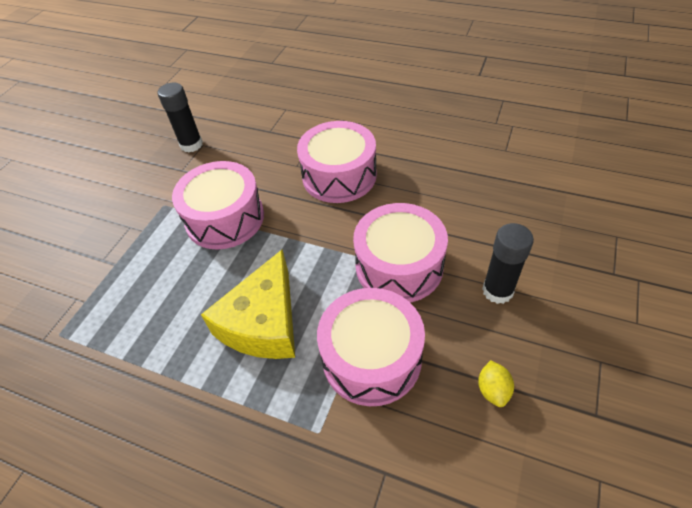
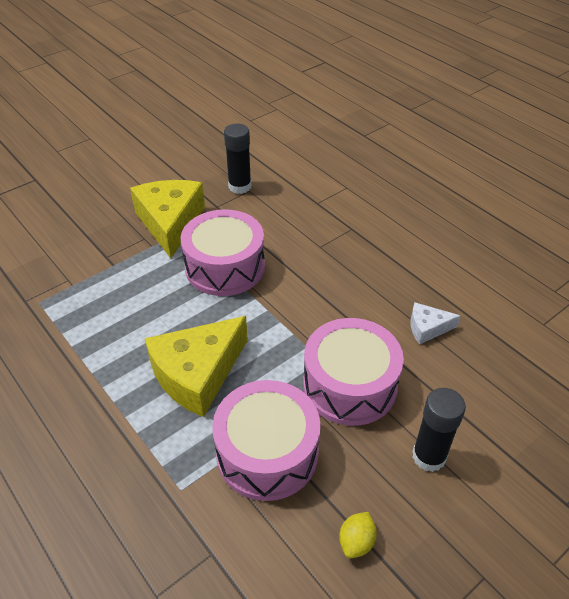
camera: 25 degrees right, 5 degrees down
(146, 202) = (170, 223): none -> yellow cheese
(339, 176) = (353, 274): pink drum -> none
(426, 192) = (427, 328): none -> white cheese

